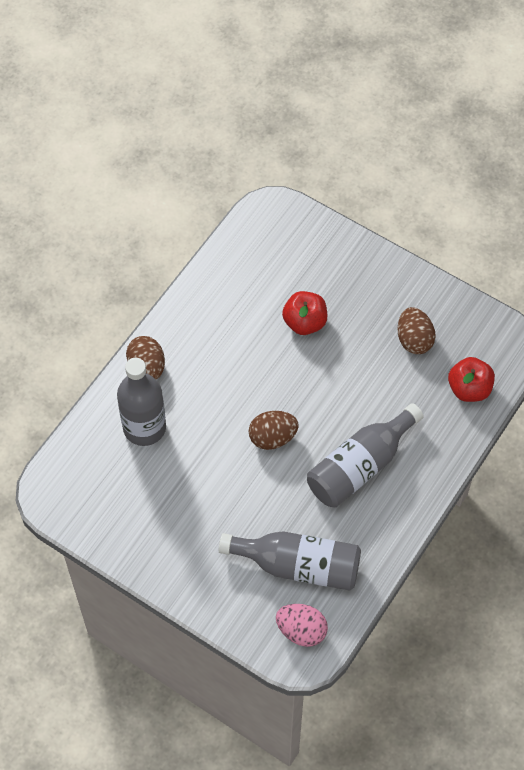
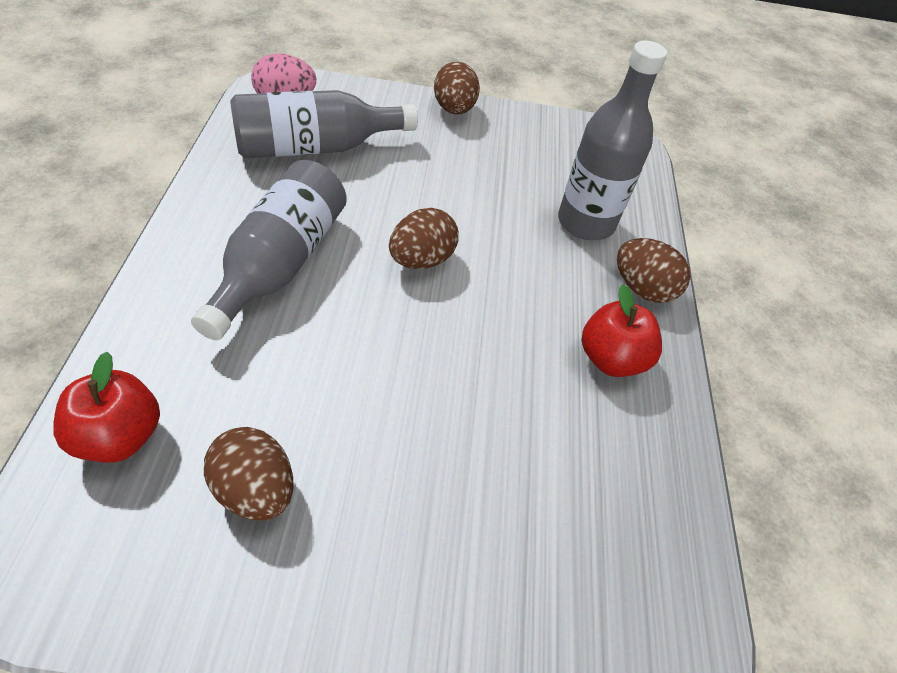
camera: 145 degrees right, 10 degrees down
(168, 575) = (454, 109): none -> brown egg
(304, 322) = (471, 440): red apple -> red apple (611, 359)

